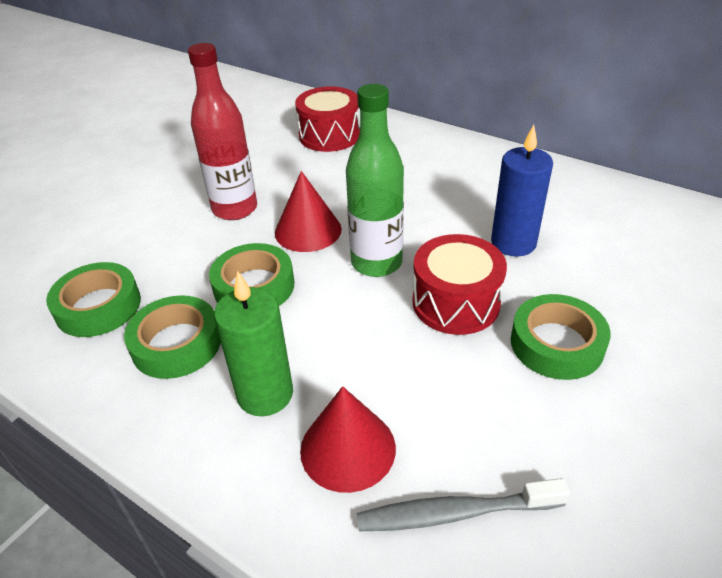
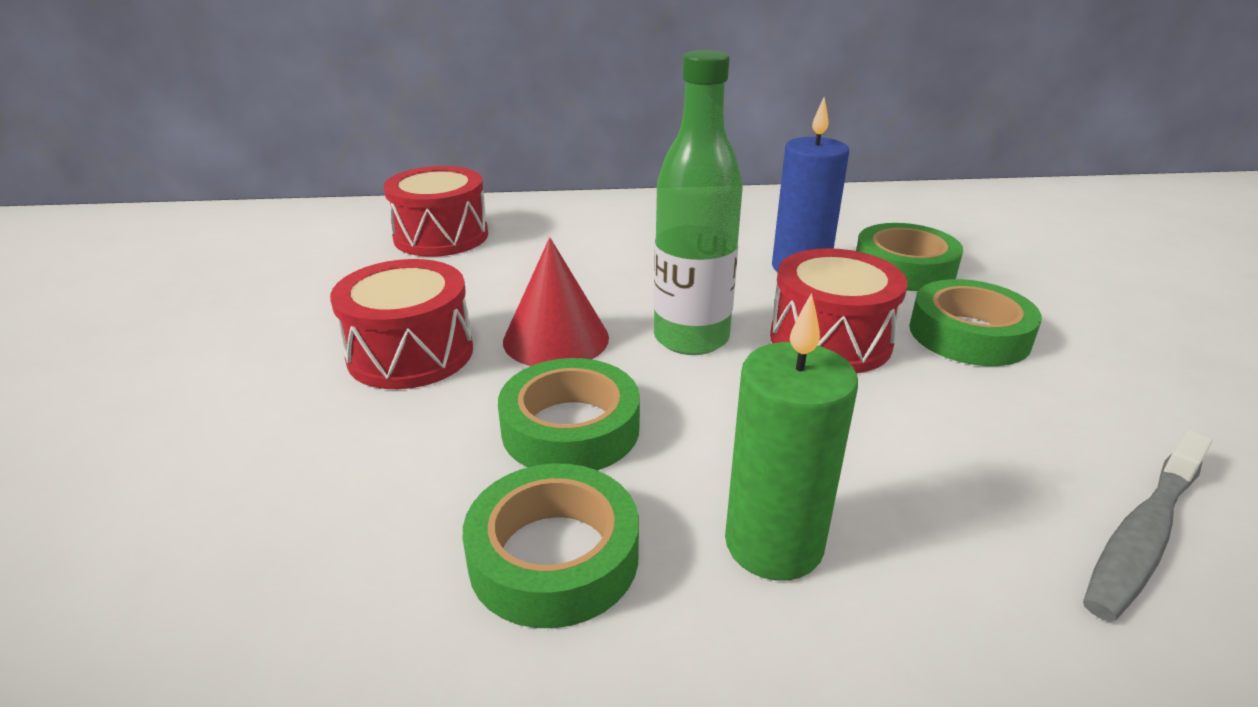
camera: 40 degrees left, 10 degrees down
(98, 306) = (331, 580): green tape -> green tape (904, 268)
(235, 209) = (410, 353): red bottle -> red drum
(348, 448) = (955, 542): red cone -> none

